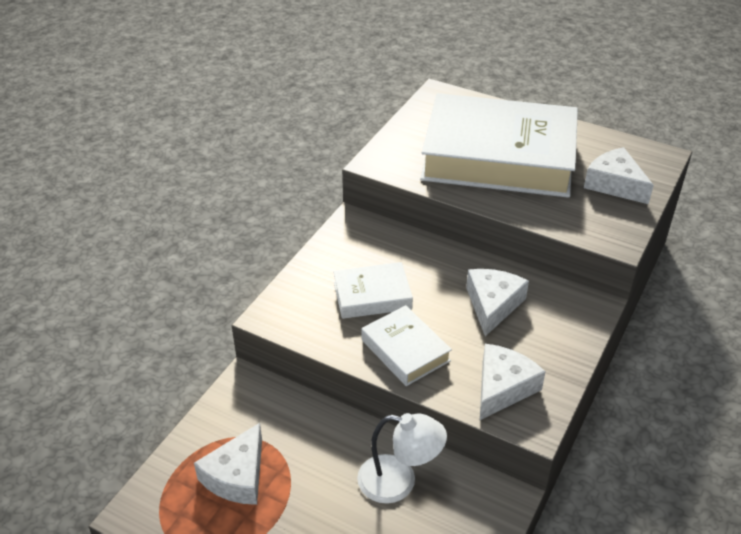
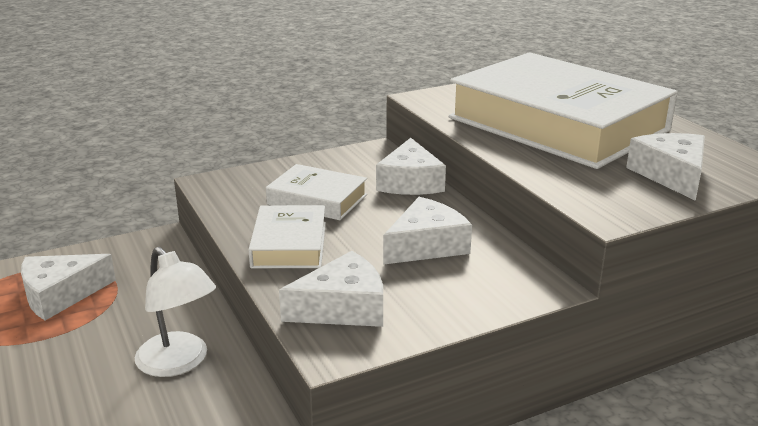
camera: 35 degrees right, 15 degrees down
(416, 246) = (410, 182): none -> white cheese

